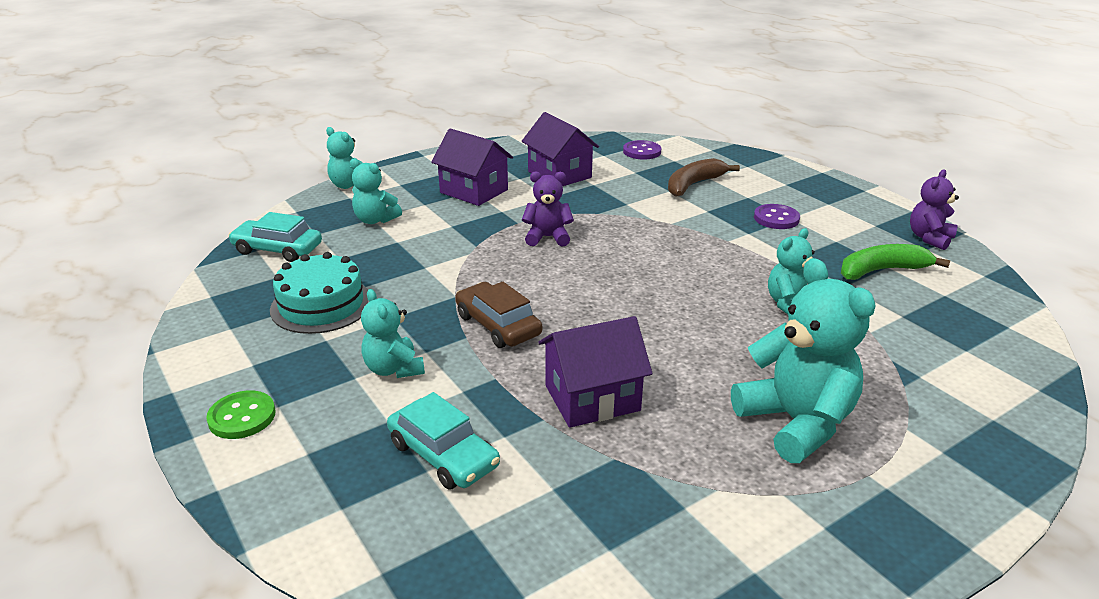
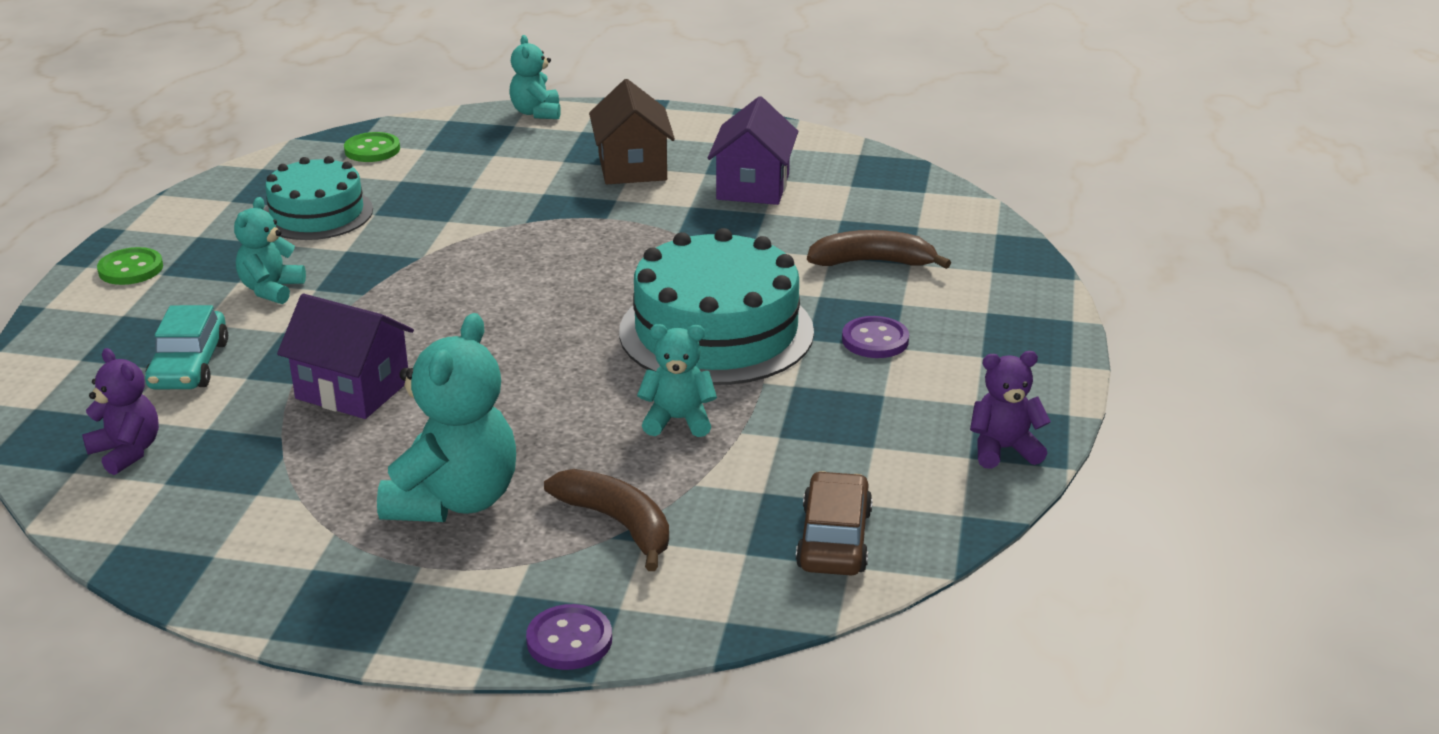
camera: 45 degrees right, 0 degrees up
(277, 249) = (372, 150): turquoise car -> green button
(375, 220) = (493, 157): turquoise teddy bear -> none
(474, 191) = (632, 167): purple house -> brown house
(498, 325) = (403, 298): brown car -> brown car (834, 539)
(547, 237) = (601, 245): purple teddy bear -> purple teddy bear (127, 452)
(642, 152) = (903, 200): purple button -> purple button (569, 640)
(704, 251) = (716, 331): none -> turquoise cake
(881, 270) = (854, 446): green banana -> none
(891, 376) = (618, 524): none -> brown banana

